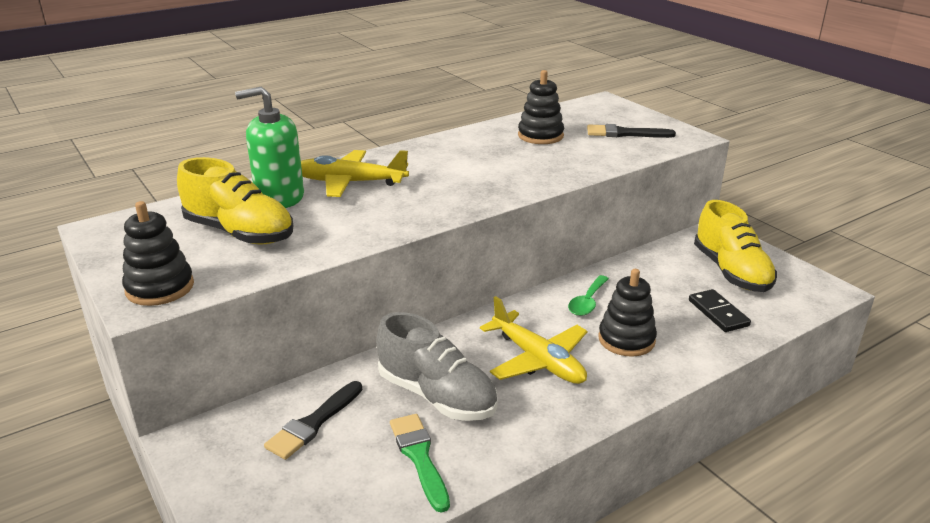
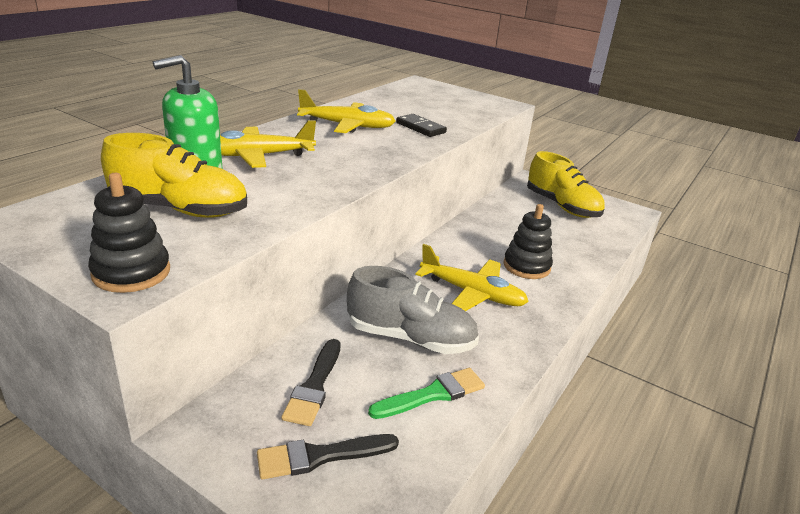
camera: 25 degrees left, 0 degrees up
(419, 457) = (432, 394): green brush -> green brush turned 105 degrees clockwise
(470, 154) = (347, 126): none -> yellow plane
(540, 136) = (394, 109): black stacking toy -> none
(587, 302) = (477, 242): green spoon -> none
(625, 133) = (457, 104): black brush -> black brush (320, 456)
(718, 313) = (575, 237): black domino -> black domino (420, 128)

